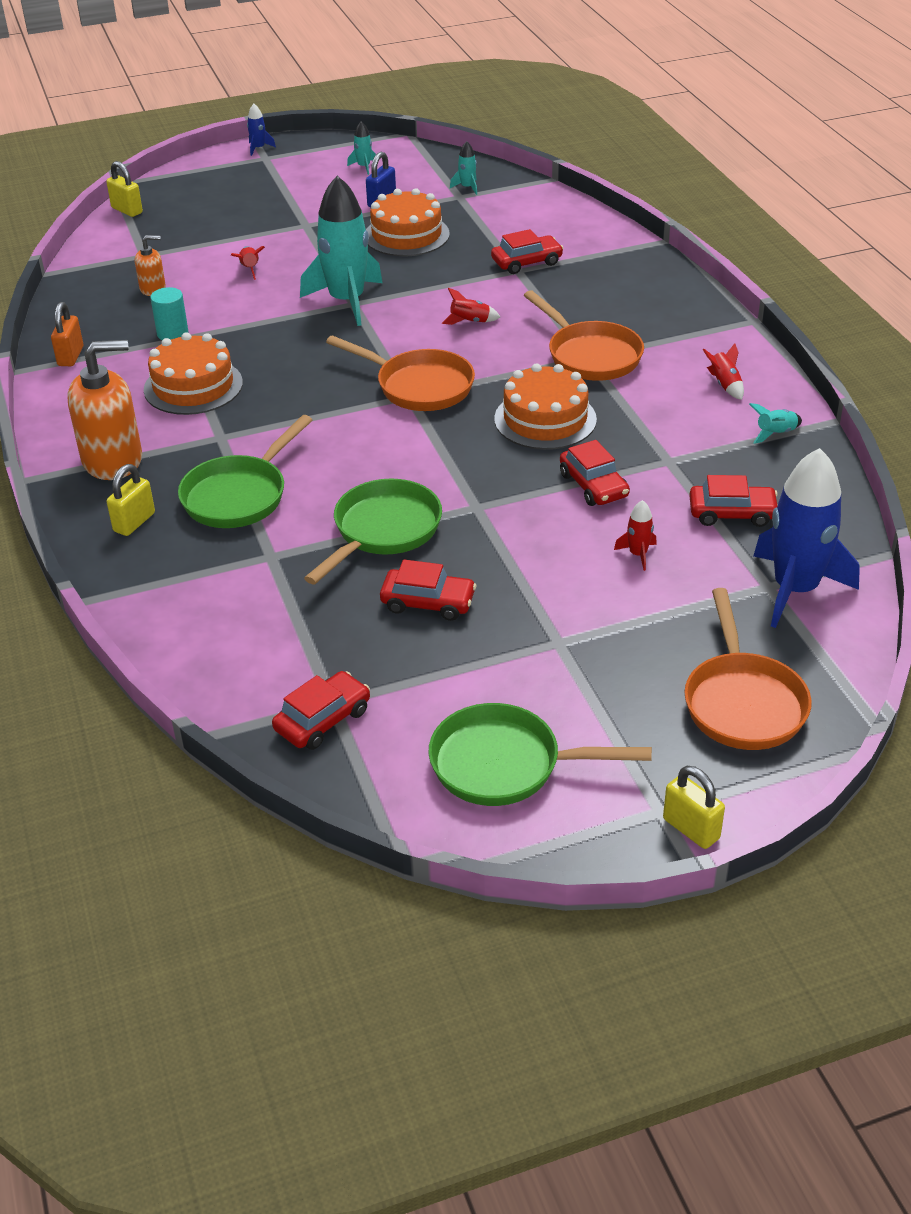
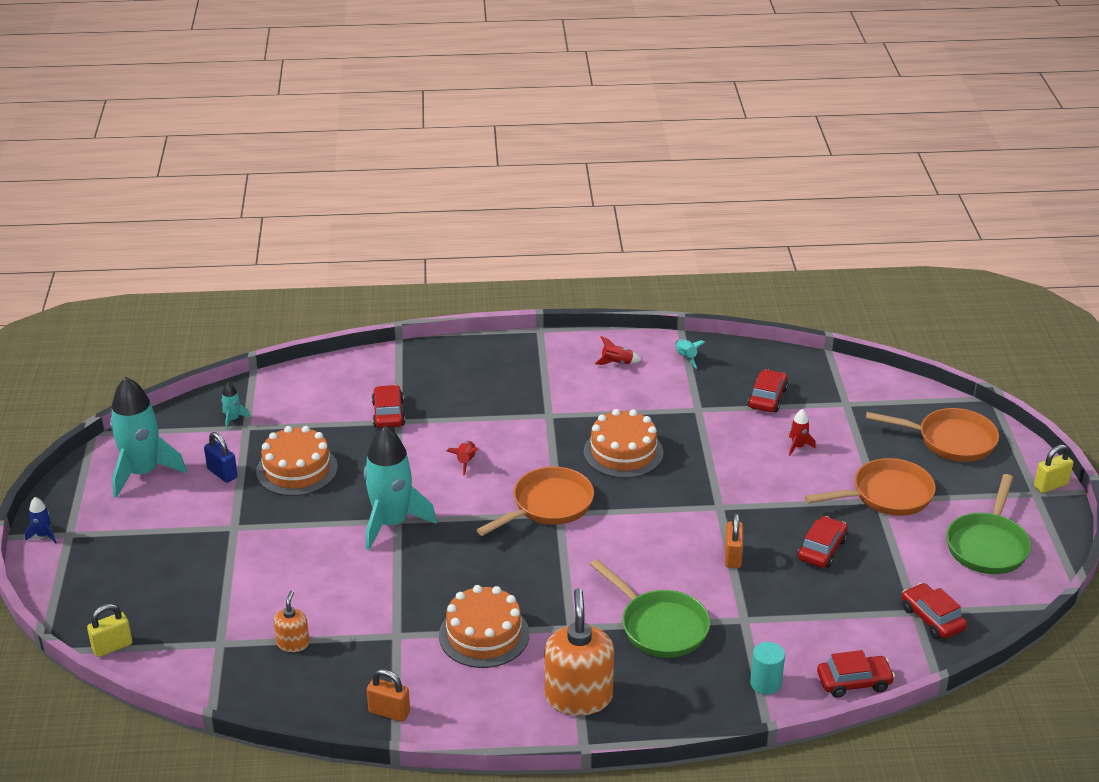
camera: 75 degrees left, 5 degrees down
(134, 522) = (674, 691): yellow padlock -> none
(172, 333) = (386, 638): turquoise cylinder -> turquoise cylinder (765, 683)
(250, 269) = (296, 574): red rocket -> none
(364, 167) = (143, 473): turquoise rocket -> turquoise rocket, size x2.44
(383, 531) = (733, 557): green pan -> orange padlock
(590, 355) = (548, 413): orange pan -> orange pan (886, 495)
(593, 485) = (714, 448): red car -> red car (854, 682)
(795, 589) = (852, 394): blue rocket -> none

